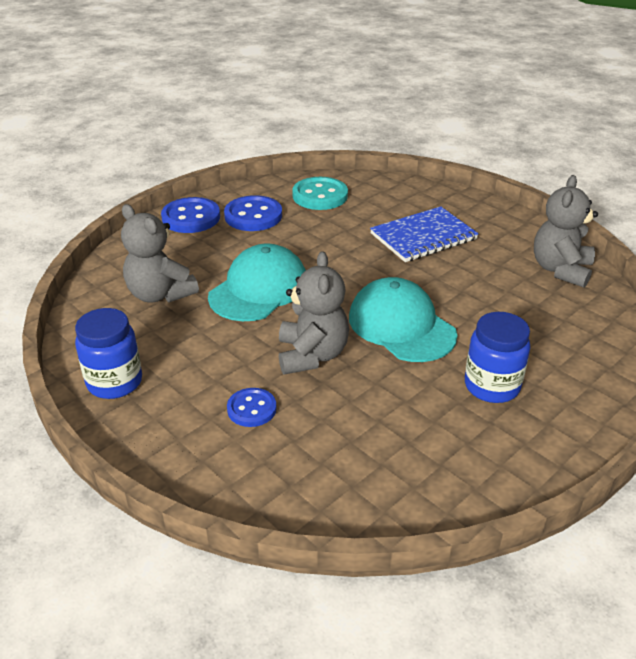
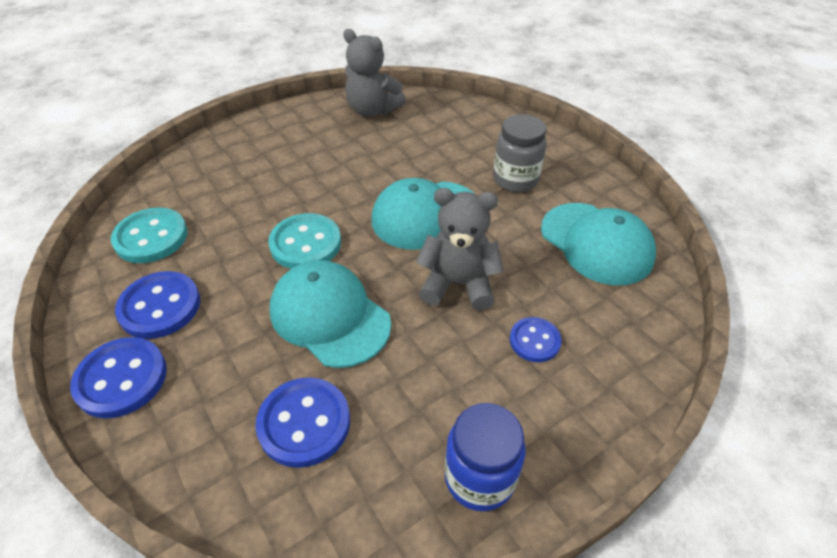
camera: 80 degrees left, 10 degrees up
(160, 294) = (304, 423): grey teddy bear -> blue button
(337, 264) = (305, 243): none -> turquoise button
(405, 457) = (596, 243): none -> turquoise cap
(423, 236) = (284, 174): blue notebook -> none
(491, 386) = (515, 179): blue jar -> grey jar

